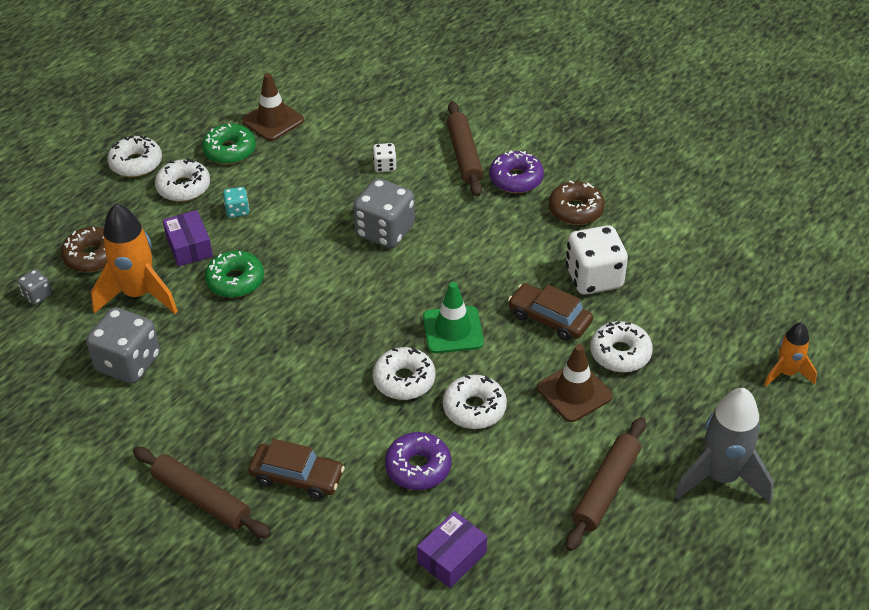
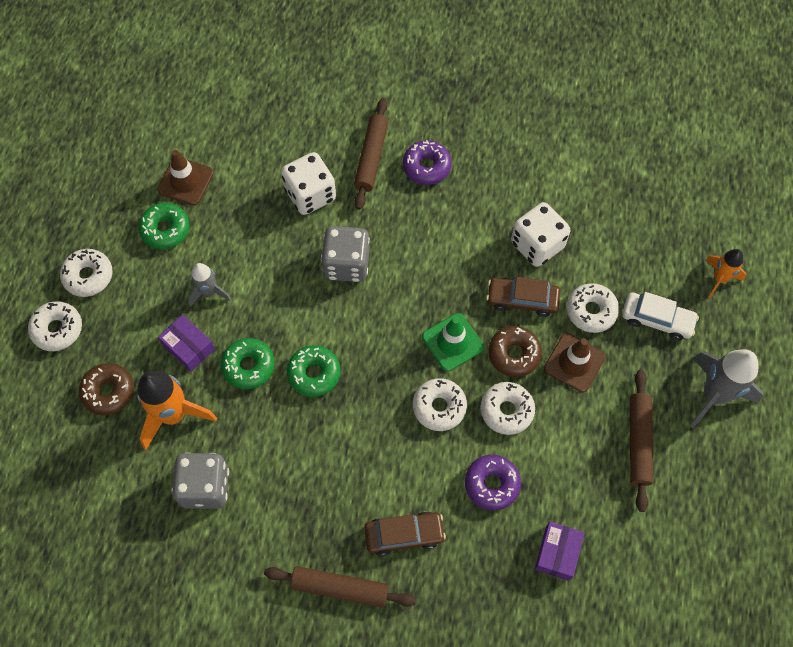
camera: 25 degrees left, 20 degrees up
(37, 295) = (84, 452): grey dice -> none
(183, 187) = (147, 285): white donut -> white donut (57, 329)
(237, 211) = (209, 292): turquoise dice -> grey rocket
(295, 308) = (314, 373): none -> green donut
(385, 166) = (310, 195): white dice -> white dice, size x2.08
(464, 155) = (371, 157): brown rolling pin -> brown rolling pin turned 45 degrees clockwise
(576, 210) = (490, 181): brown donut -> brown donut (514, 354)
(691, 386) = (657, 319): none -> white car

